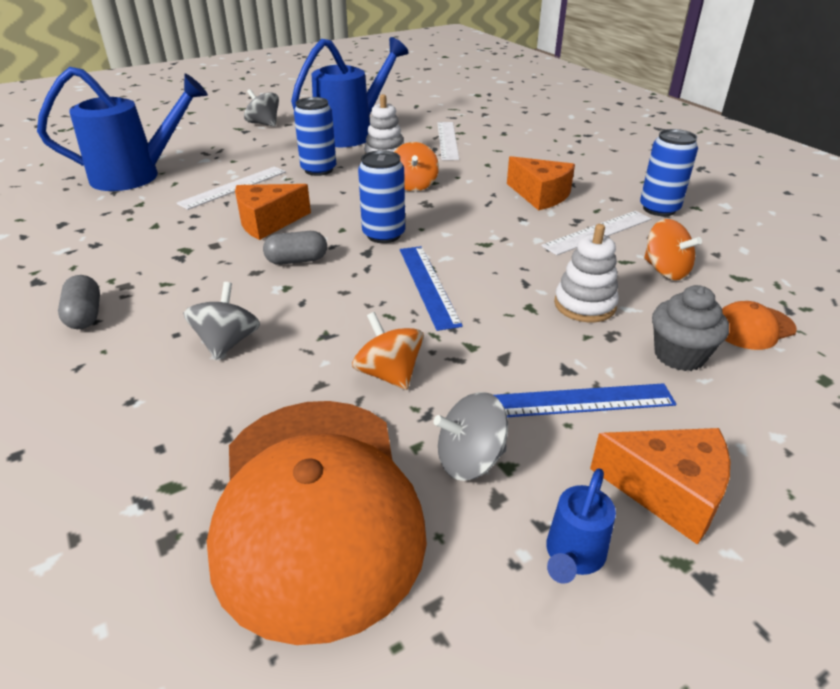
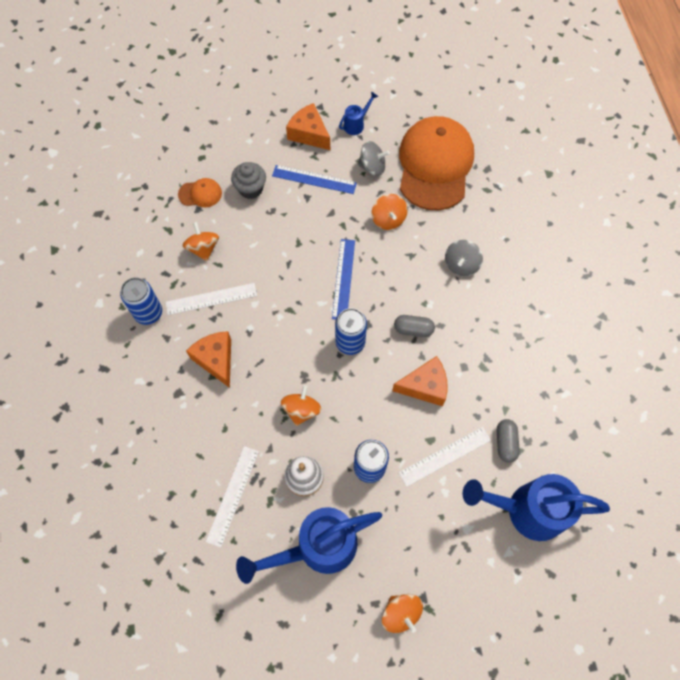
camera: 160 degrees left, 30 degrees up
(85, 315) = (537, 312): grey capsule -> grey capsule (505, 443)
(264, 124) = (400, 613): grey spinning top -> orange spinning top
(584, 305) = (269, 235): white stacking toy -> none

